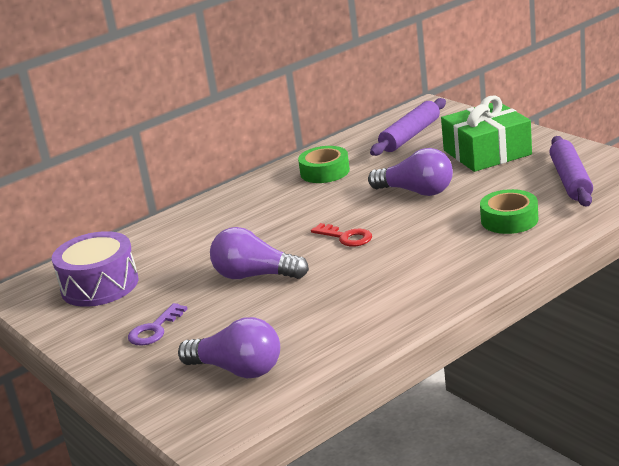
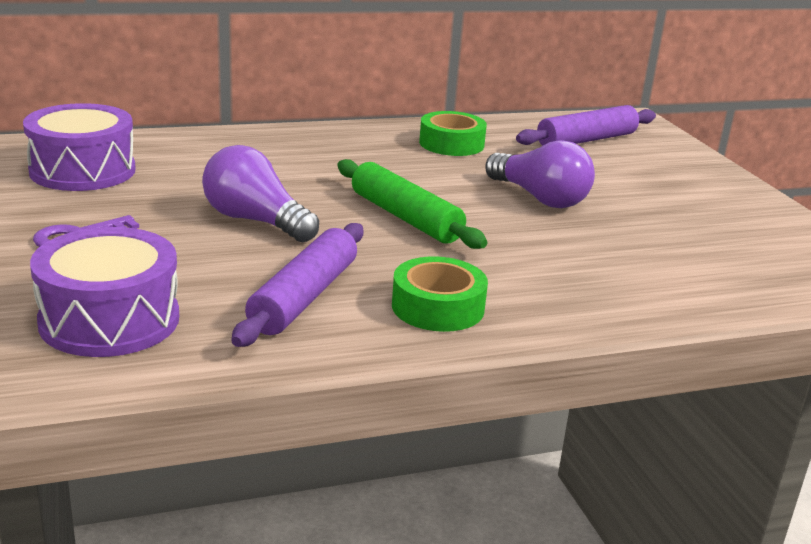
camera: 15 degrees right, 0 degrees up
(238, 370) = (109, 320): purple light bulb -> purple drum
(346, 237) = (405, 217): red key -> green rolling pin
(487, 152) = (666, 185): green gift -> none
(509, 220) = (631, 269): green tape -> green tape (438, 307)
(570, 180) = (754, 251): purple rolling pin -> purple rolling pin (303, 297)

